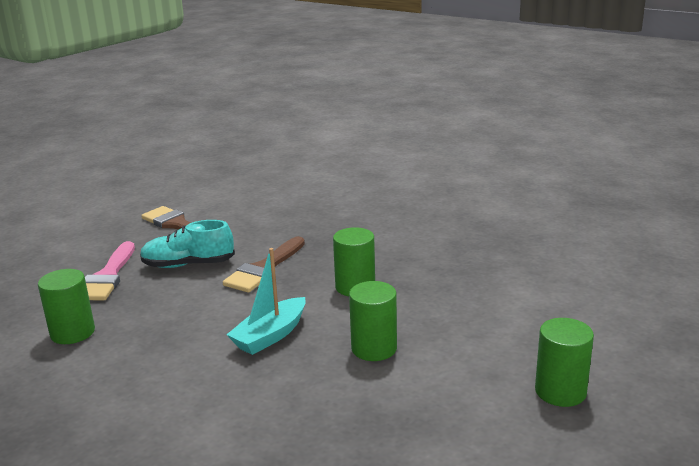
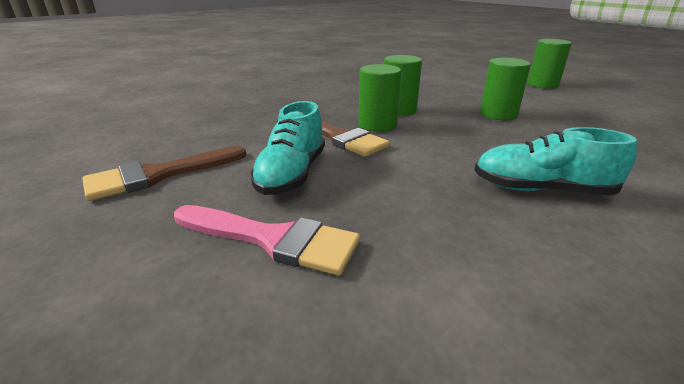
camera: 75 degrees left, 5 degrees up
(72, 332) = (454, 277): green cylinder -> green cylinder (377, 125)
(181, 367) = (541, 189): none -> turquoise shoe
(270, 335) = (476, 144): turquoise boat -> none

